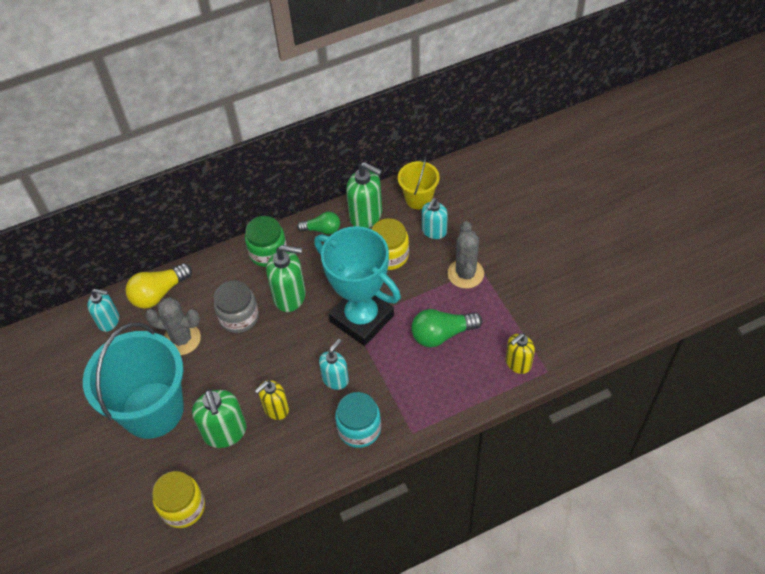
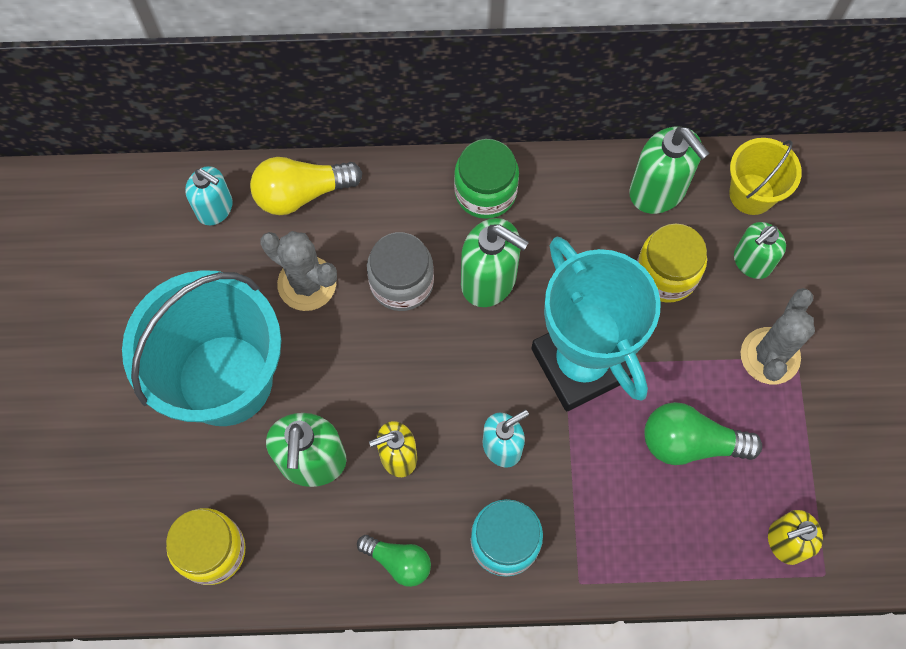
camera: 20 degrees right, 15 degrees up
(322, 229) = (581, 186): green light bulb -> green light bulb (398, 561)
(434, 231) = (751, 262): turquoise soap dispenser -> green soap dispenser

